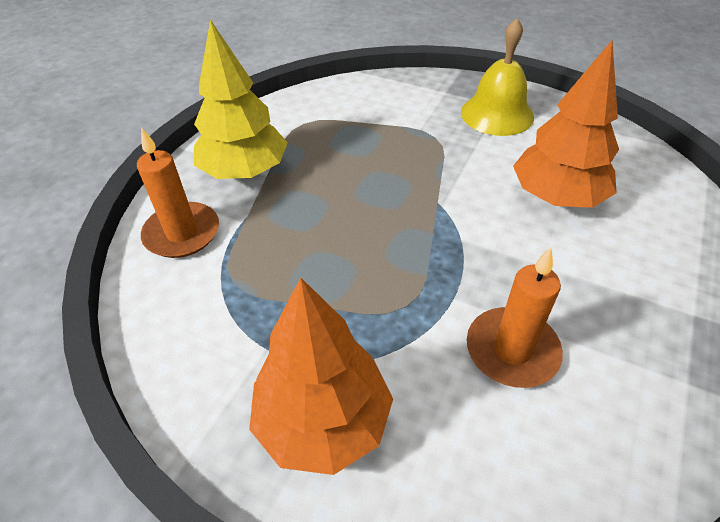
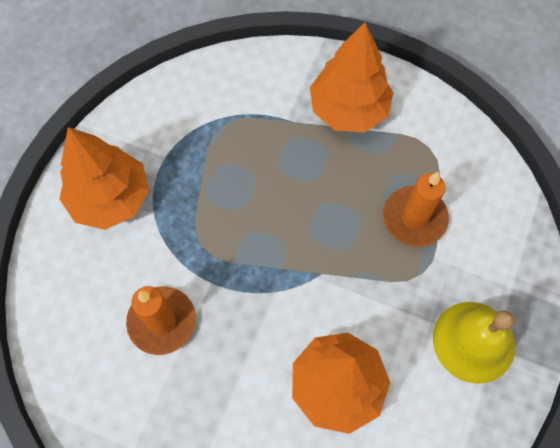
camera: 85 degrees right, 20 degrees up
(182, 233) = (270, 80): orange candle -> orange candle (414, 218)
(245, 172) = (348, 109): yellow tree -> orange tree

